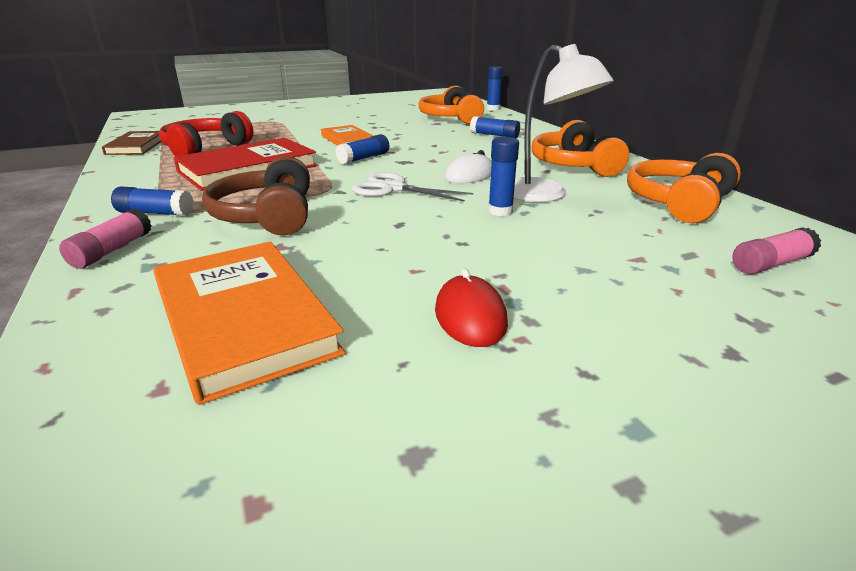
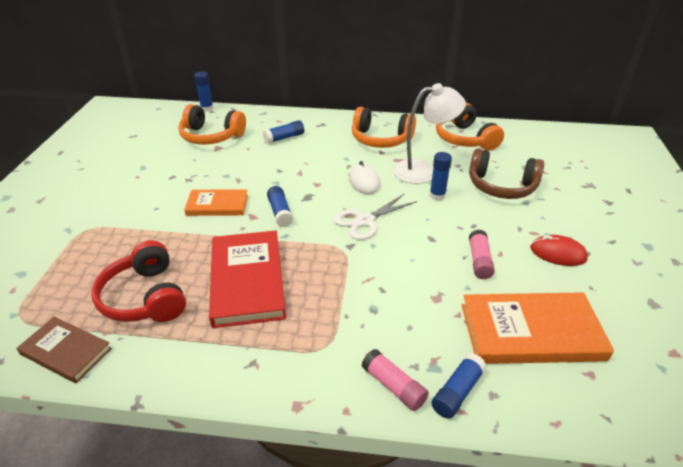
camera: 60 degrees left, 10 degrees up
(155, 213) = (324, 354): blue glue stick -> blue glue stick (457, 392)
(267, 216) = (377, 292): brown headphones -> brown headphones (501, 186)
(771, 264) = (544, 154): pink glue stick -> pink glue stick (479, 261)

